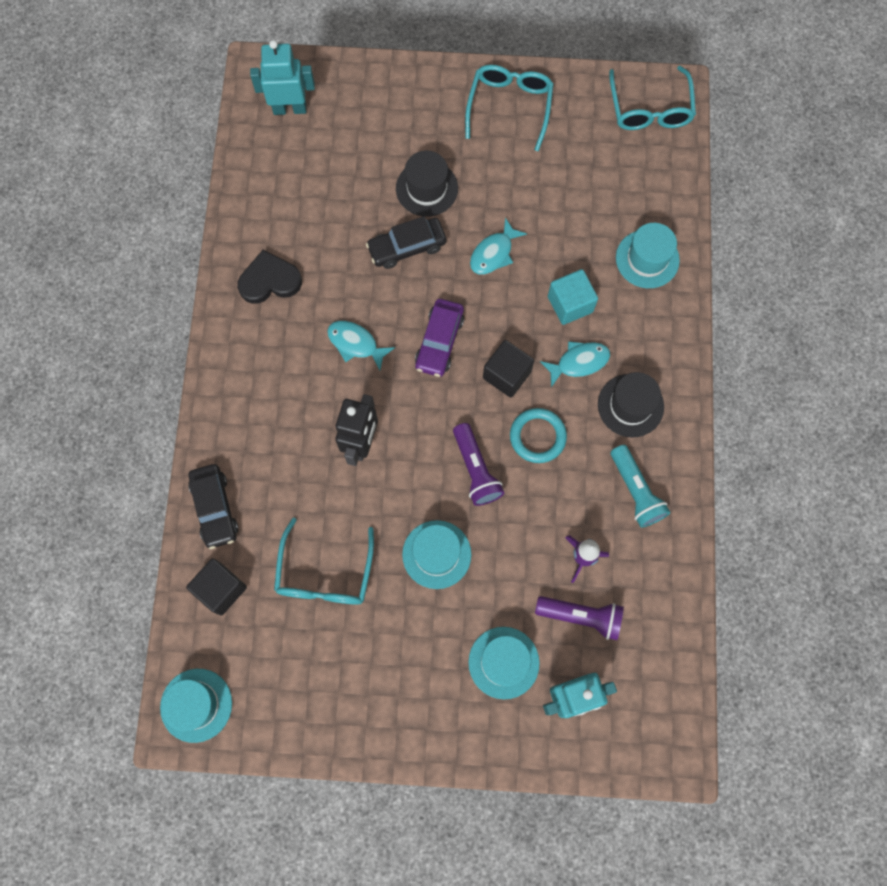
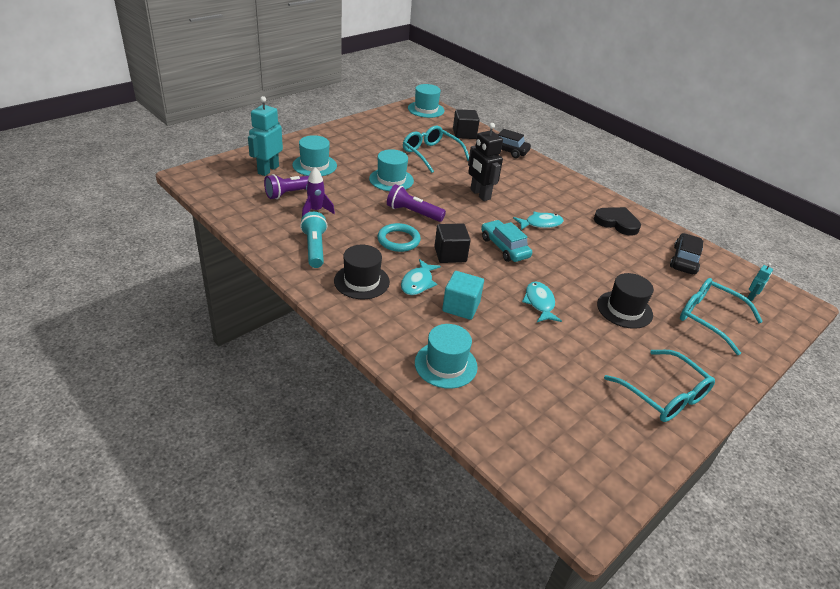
camera: 130 degrees right, 35 degrees down
(269, 280) = (617, 223): black heart -> black heart turned 90 degrees counterclockwise
(290, 108) = (751, 297): turquoise robot -> turquoise robot, size x0.48
(407, 247) = (585, 275): black car -> black car (684, 260)
(439, 341) = (504, 247): purple car -> turquoise car
(636, 491) = (314, 248): turquoise flashlight -> turquoise flashlight turned 60 degrees clockwise
(650, 109) = (581, 479): turquoise glasses -> turquoise glasses (709, 318)

